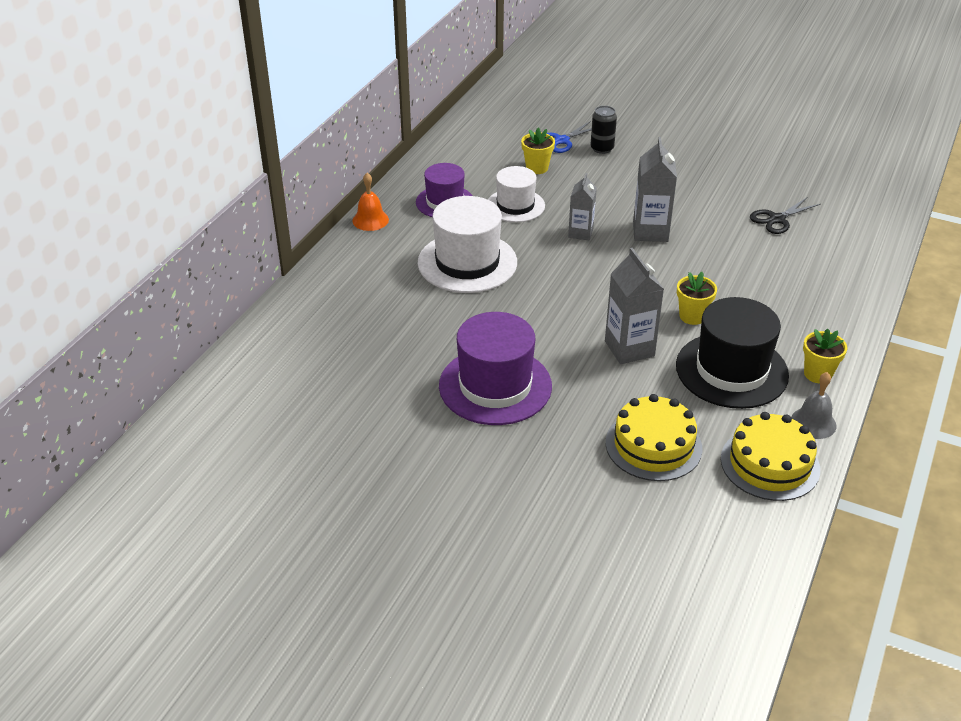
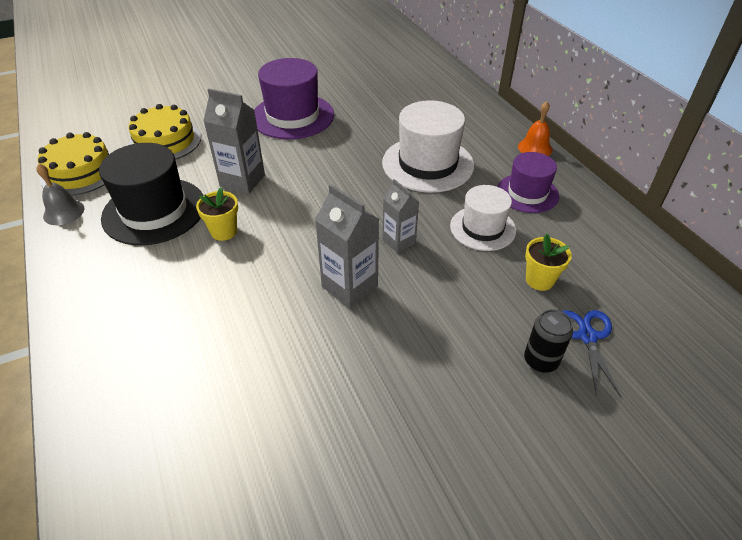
camera: 130 degrees right, 5 degrees up
(777, 219) = (249, 408): black scissors -> none
(817, 374) = (81, 250): yellow flower pot -> none

